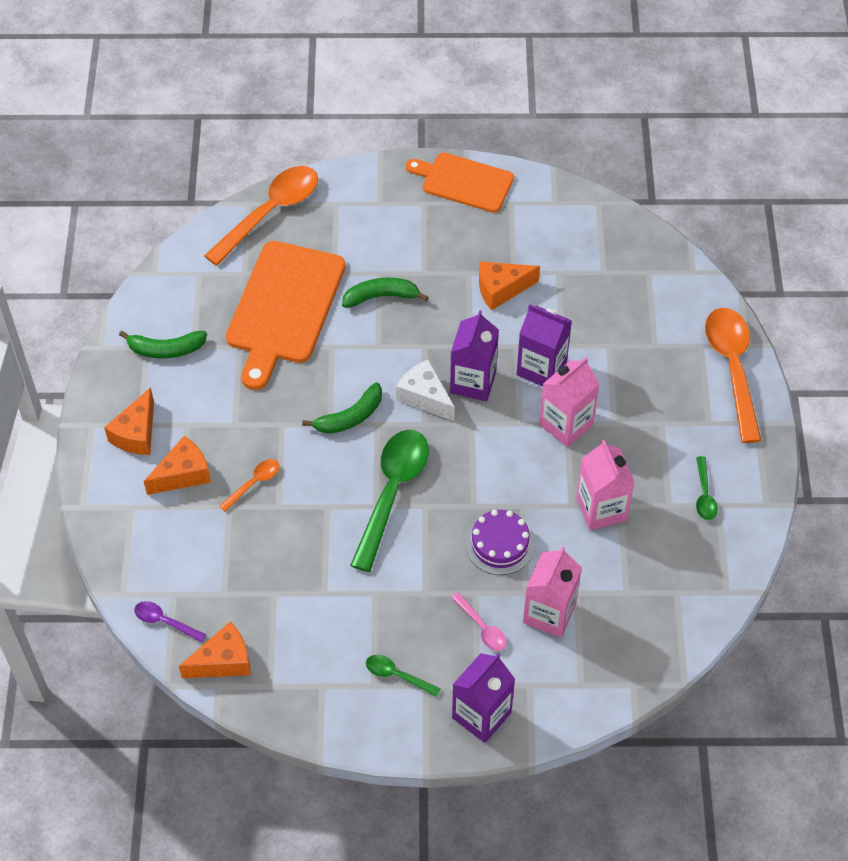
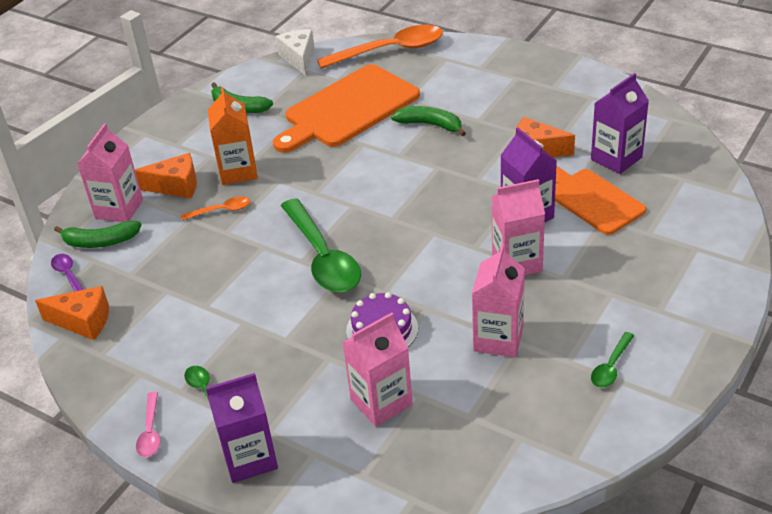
camera: 35 degrees right, 15 degrees down
(136, 433) = (168, 150): orange cheese -> none
(147, 526) = (119, 209): none -> pink carton
(232, 430) = (238, 171): none -> orange carton
(350, 417) = (335, 193): green banana -> green banana (100, 241)
(392, 493) = (322, 257): green spoon -> green spoon turned 105 degrees clockwise
(425, 397) = (408, 201): white cheese -> white cheese (299, 58)
(464, 182) = (561, 73): orange cutting board -> orange cutting board (592, 200)
(473, 382) = (458, 204): purple carton -> purple carton (616, 158)
(482, 627) = (311, 387): pink spoon -> pink spoon (150, 431)
(732, 369) = (715, 276): orange spoon -> none

